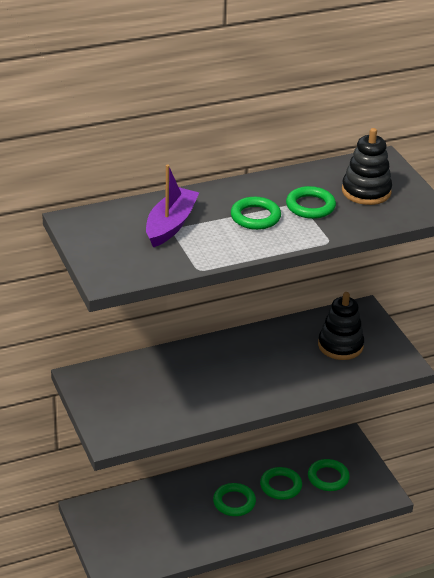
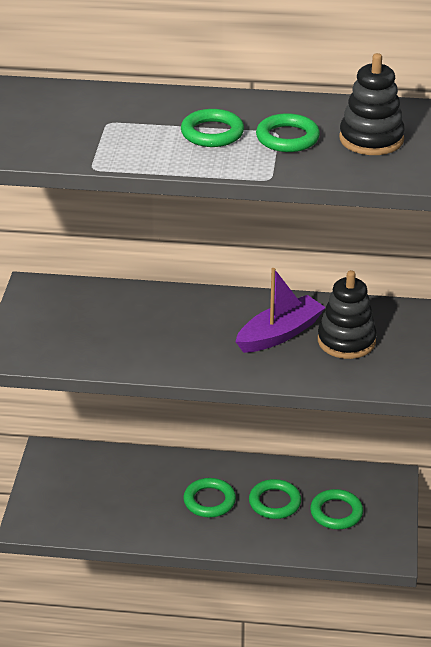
camera: 30 degrees right, 0 degrees up
(170, 225) = (110, 117): purple boat -> purple boat (280, 334)

